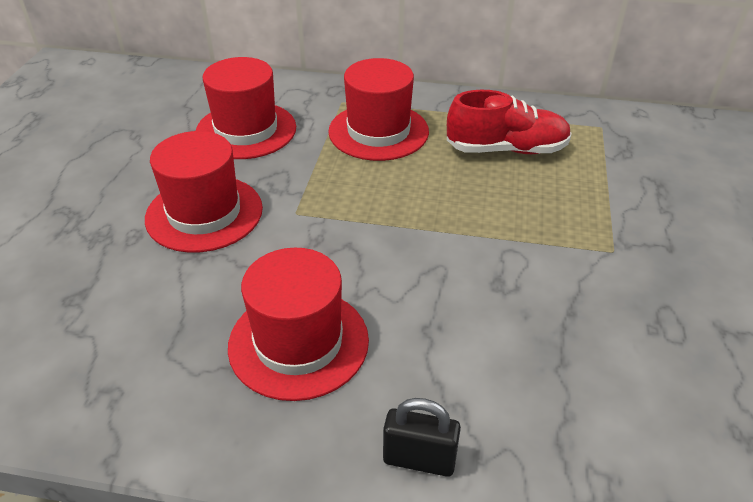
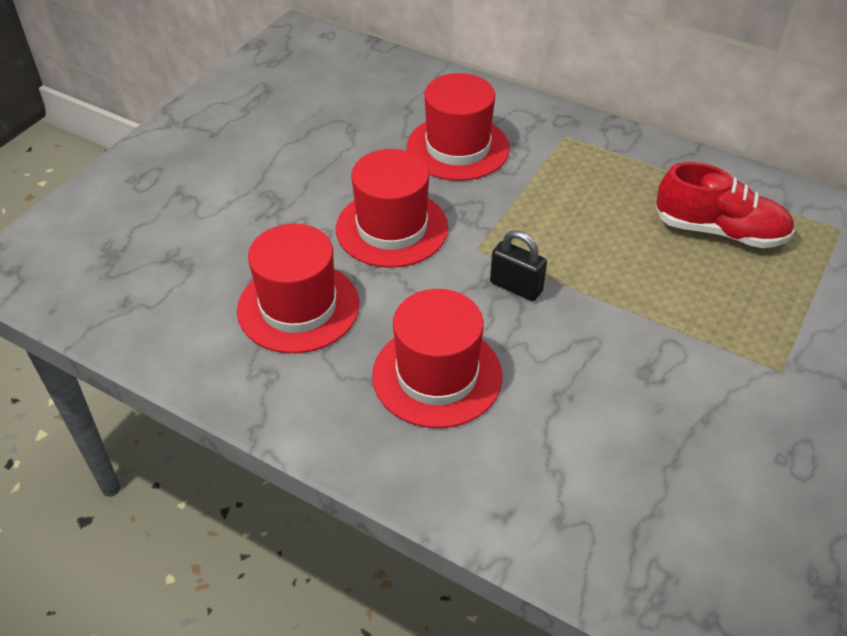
camera: 20 degrees right, 5 degrees up
(378, 131) = (591, 179): red hat -> red hat (298, 307)
(419, 459) = (505, 506): black padlock -> black padlock (516, 287)

